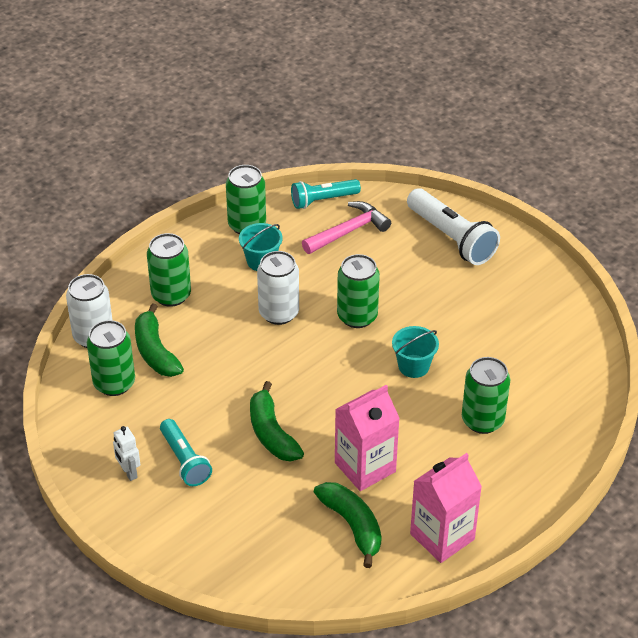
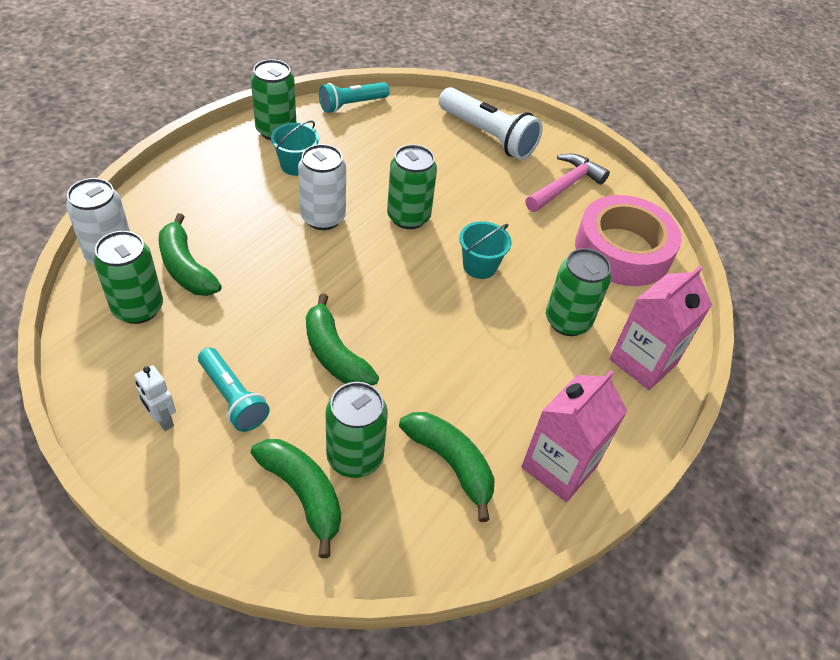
camera: 15 degrees left, 5 degrees up
(171, 295) = (200, 205): green can -> green can (355, 457)
(231, 536) = (303, 494): none -> green banana
(348, 231) = (383, 133): pink hammer -> pink hammer (565, 185)
(365, 467) = (451, 387): pink carton -> pink carton (643, 362)
(554, 359) = (622, 250): none -> pink tape

